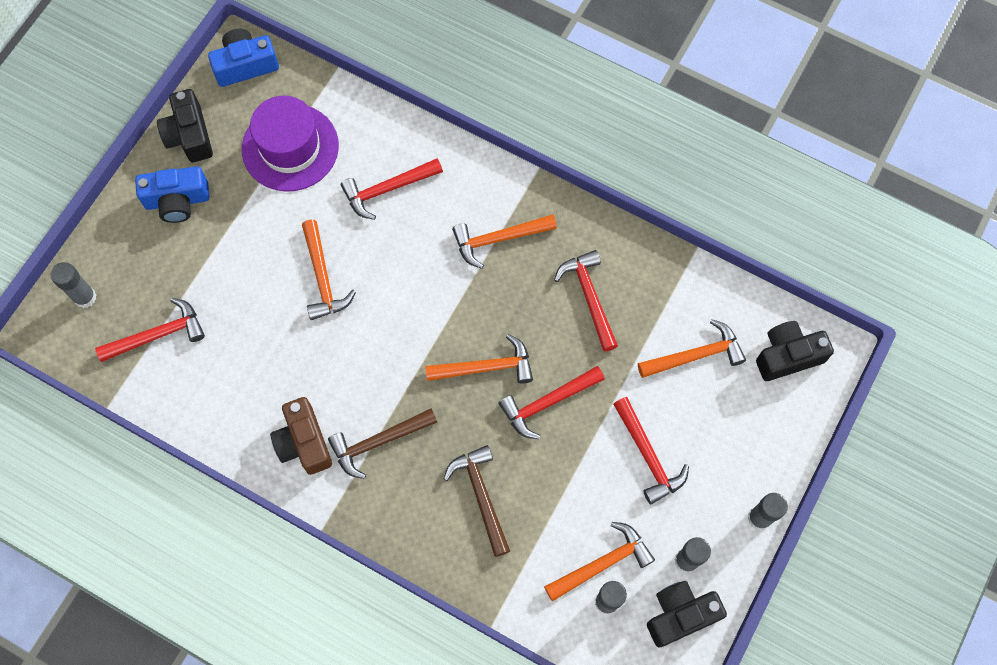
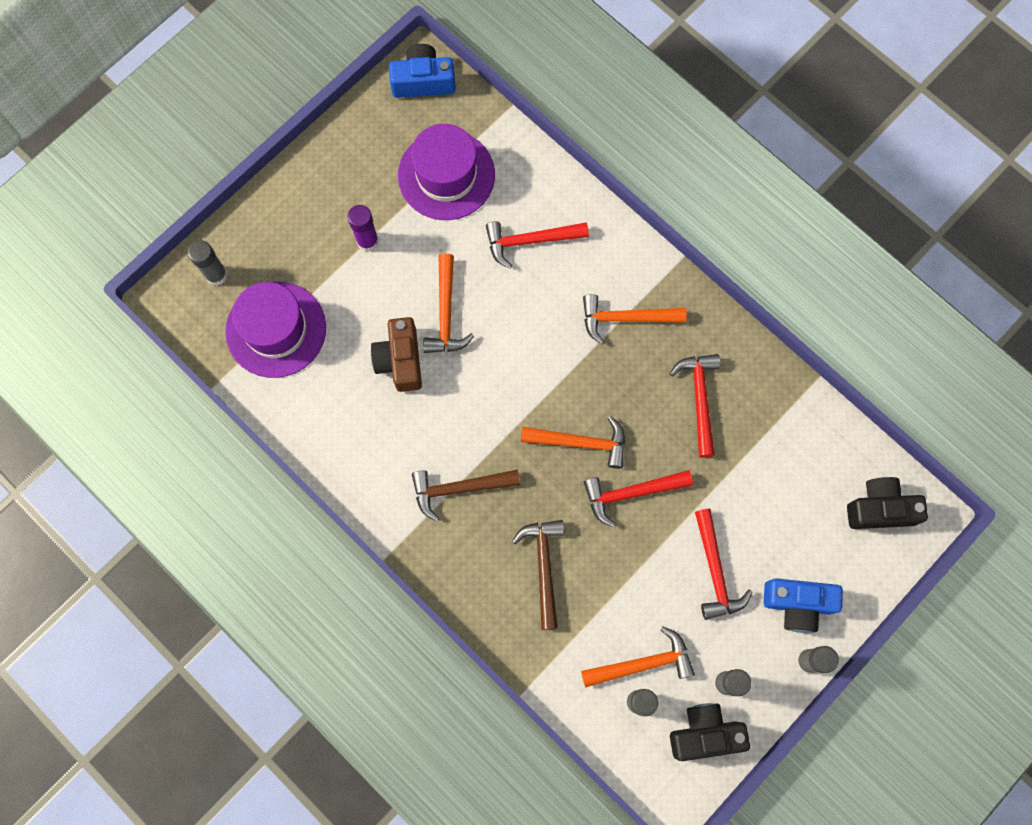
camera: 15 degrees right, 5 degrees up
(157, 335) = (276, 329): red hammer -> purple hat
(177, 201) = (325, 201): blue camera -> blue camera (797, 604)
(189, 135) = (352, 139): black camera -> none
(228, 228) = (367, 241): none -> purple glue stick
(304, 442) = (388, 470): brown camera -> brown camera (400, 360)
(695, 355) = (788, 484): orange hammer -> none

